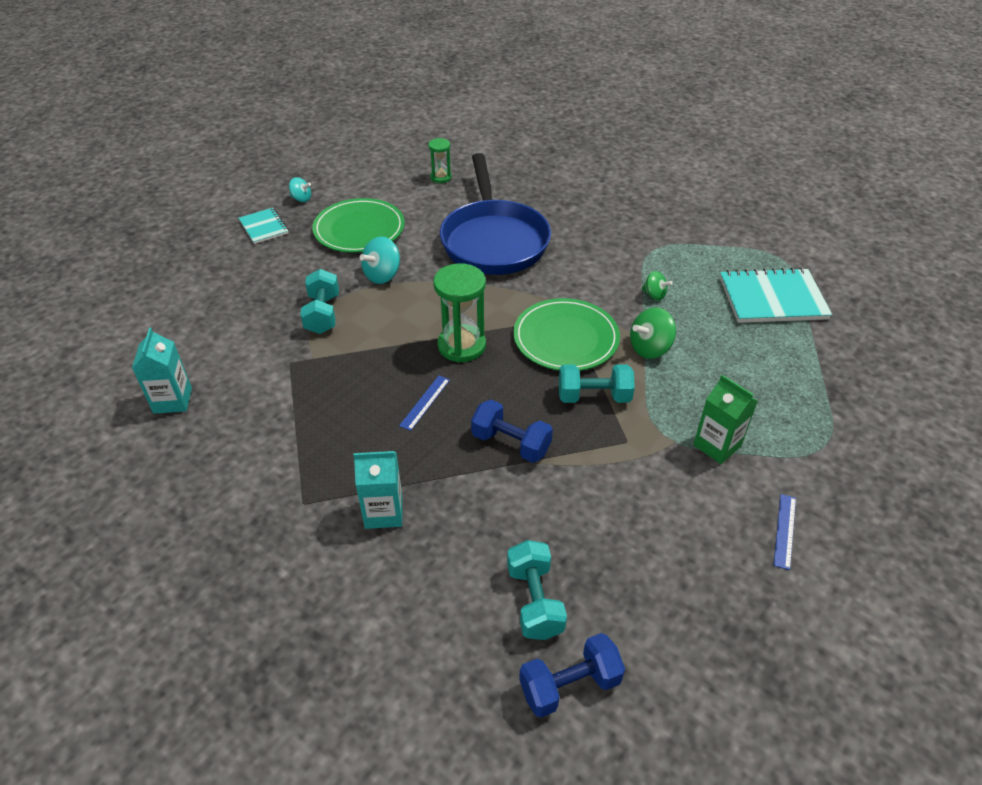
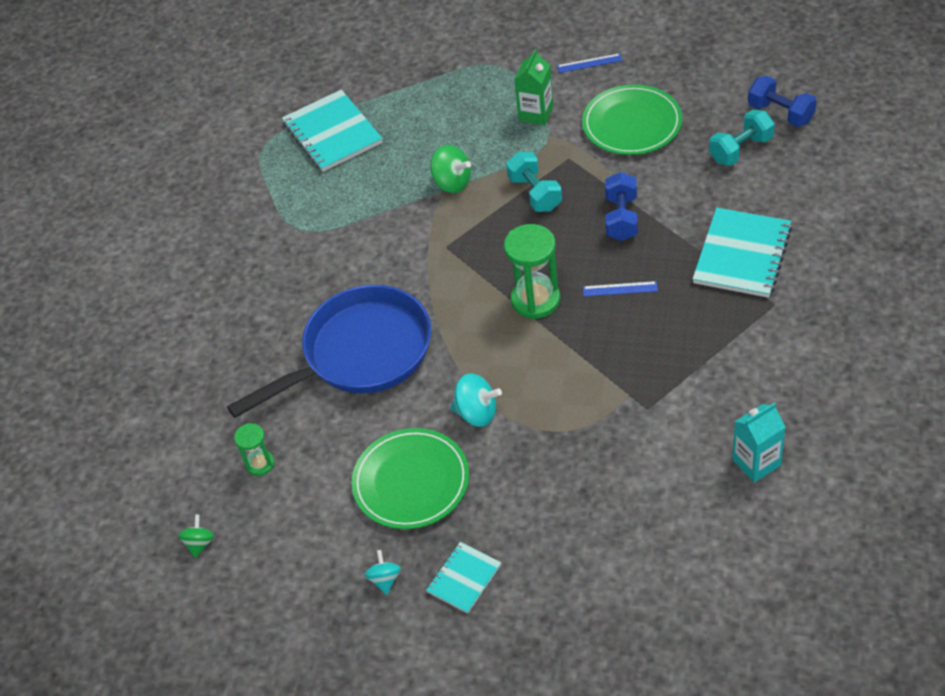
camera: 110 degrees left, 5 degrees up
(323, 314) = (567, 425): turquoise dumbbell -> none
(383, 512) = (742, 255): turquoise carton -> turquoise notebook
(566, 338) = (476, 237): green plate -> green plate (632, 124)
(654, 295) = (376, 205): green spinning top -> green spinning top (199, 543)

